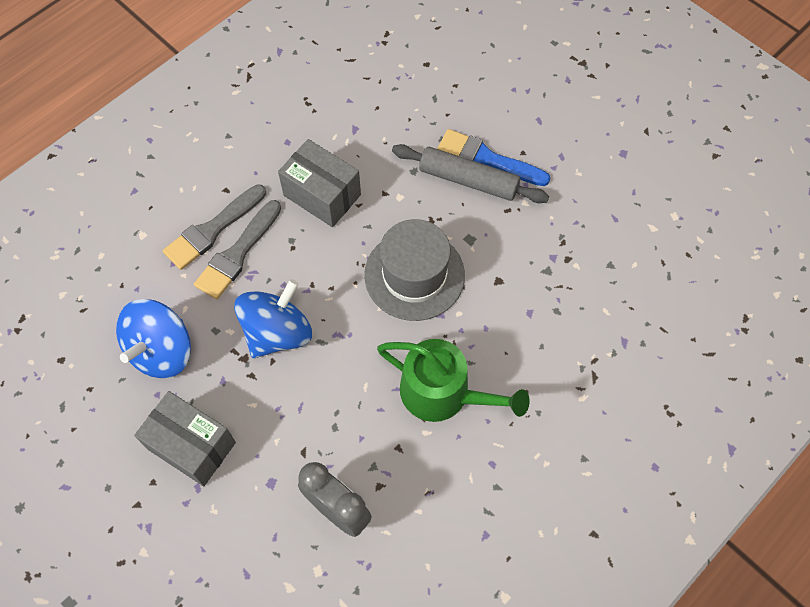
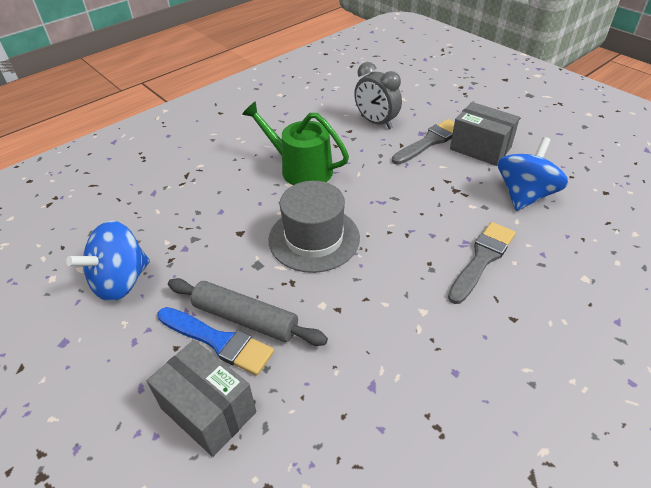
camera: 175 degrees left, 20 degrees down
(212, 230) = (514, 280): grey brush -> grey brush (429, 141)
(277, 332) = (431, 204): blue spinning top -> blue spinning top (121, 281)
(322, 195) = (405, 309): grey box -> grey box (208, 410)

